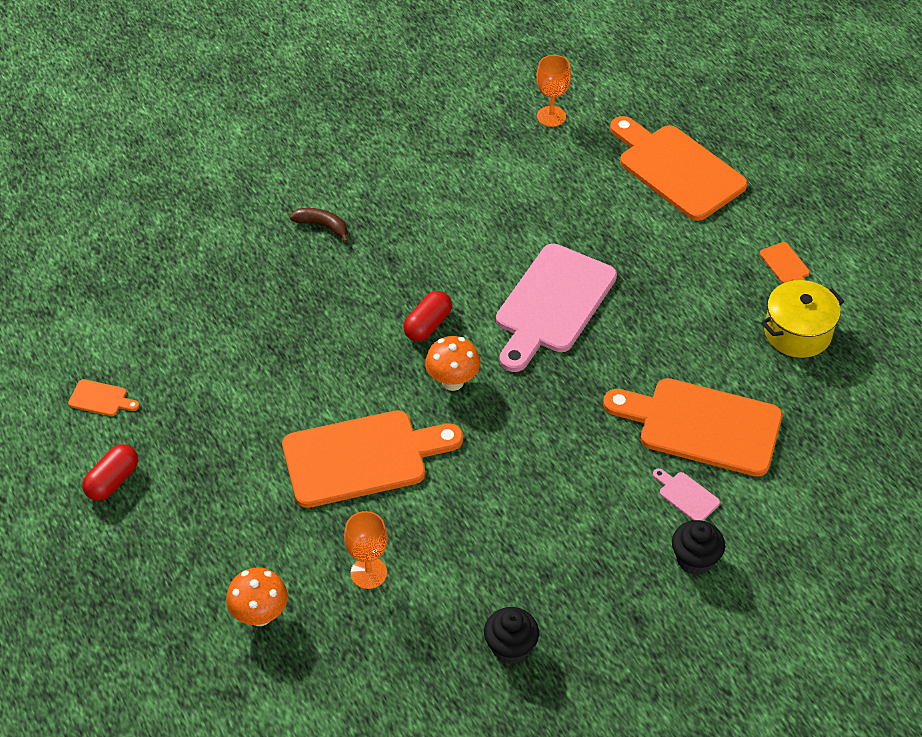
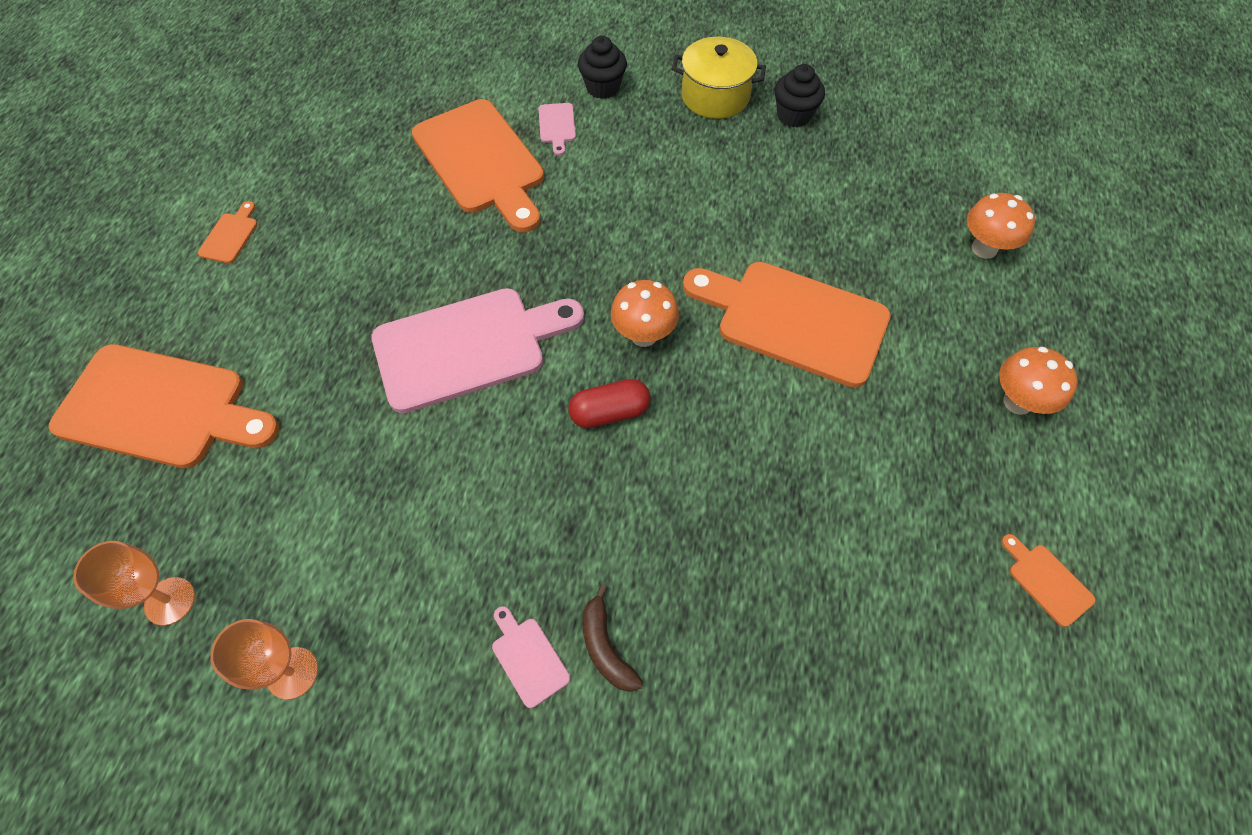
camera: 140 degrees left, 10 degrees up
(113, 481) = (1074, 463): red capsule -> none
(170, 499) = (1017, 402): none -> orange mushroom
(357, 200) = (528, 658): none -> pink cutting board
(368, 573) = (864, 224): orange goblet -> orange goblet (292, 673)
(677, 169) = (160, 408): orange cutting board -> orange cutting board turned 75 degrees counterclockwise
(797, 332) = (310, 178): yellow pot -> yellow pot (715, 96)

